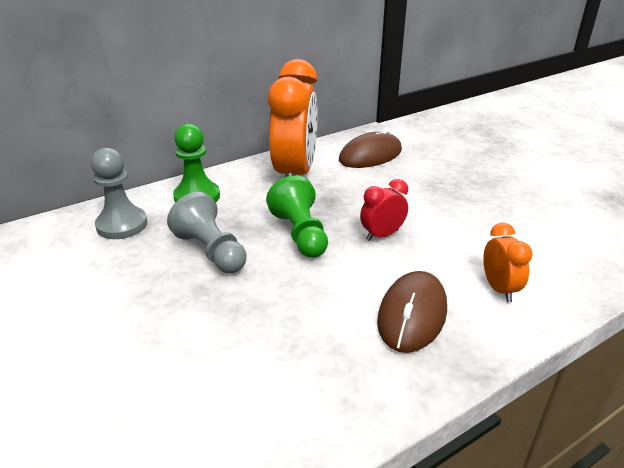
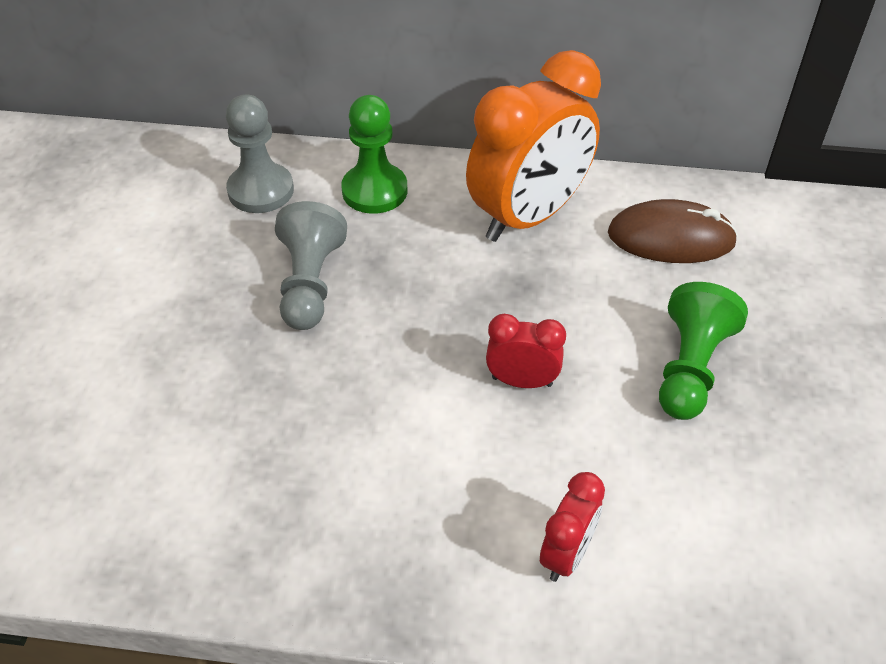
camera: 40 degrees right, 15 degrees up
(300, 234) = (428, 318): green pawn -> green pawn (690, 368)
(412, 314) = (421, 512): brown mouse -> none
(499, 289) = (566, 554): orange clock -> red clock

